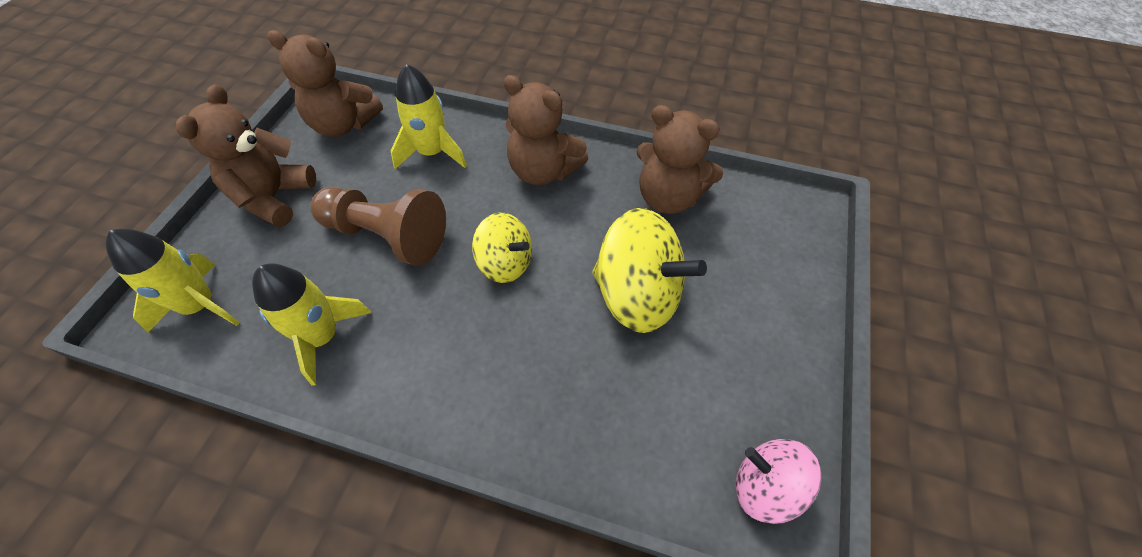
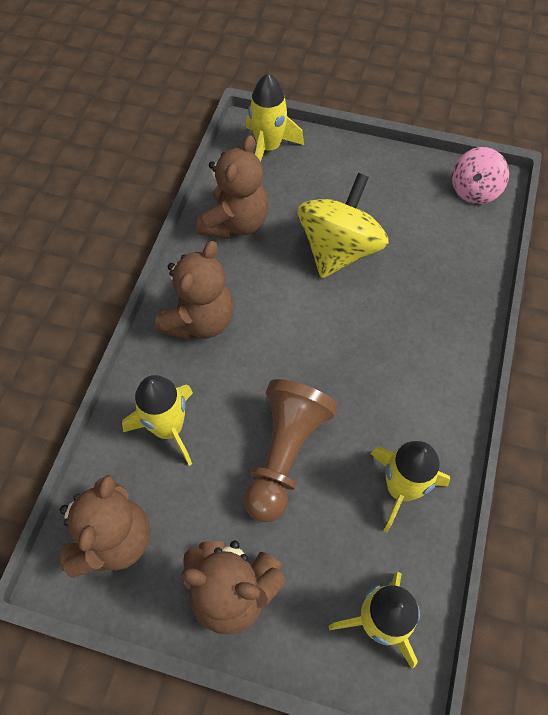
camera: 90 degrees left, 5 degrees up
(505, 263) = (312, 346): yellow spinning top -> none
(788, 228) = (268, 148): none -> yellow rocket

